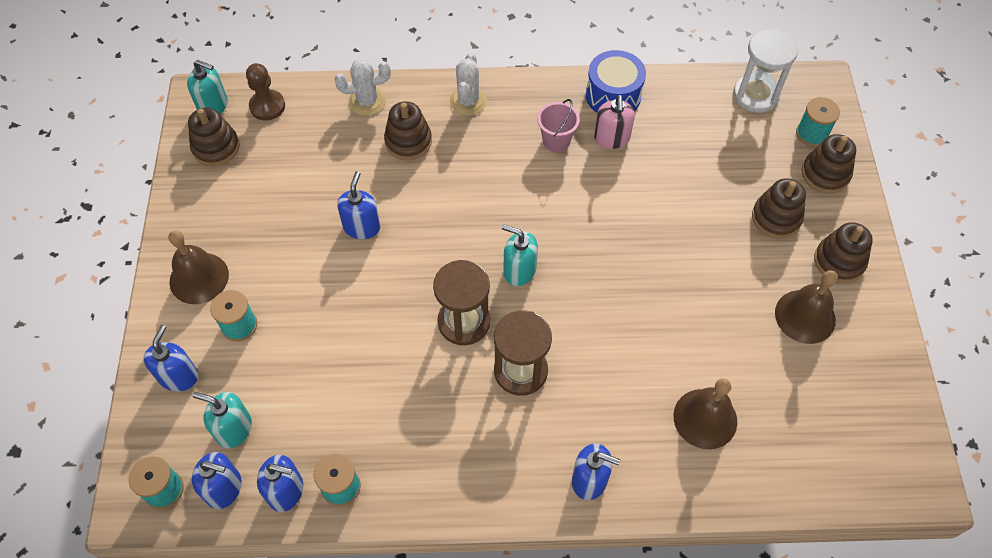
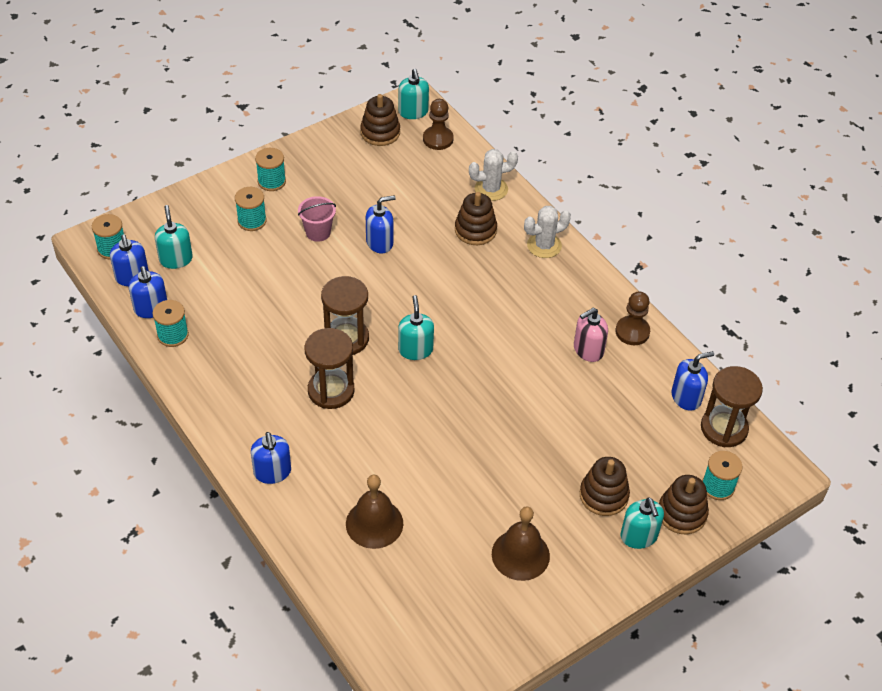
camera: 55 degrees right, 10 degrees down
(179, 376) = (193, 212): blue soap dispenser -> blue soap dispenser (686, 397)
(199, 278) = (271, 181): brown bell -> turquoise spool
(367, 101) = (491, 189): white cactus -> white cactus turned 60 degrees counterclockwise
(556, 141) = (554, 316): pink bucket -> pink bucket (318, 232)
(613, 96) = (632, 332): blue drum -> brown pawn
(755, 95) = (724, 428): white hourglass -> brown hourglass
(832, 217) = (639, 536): none -> turquoise soap dispenser
(839, 261) = (596, 558): brown stacking toy -> none

